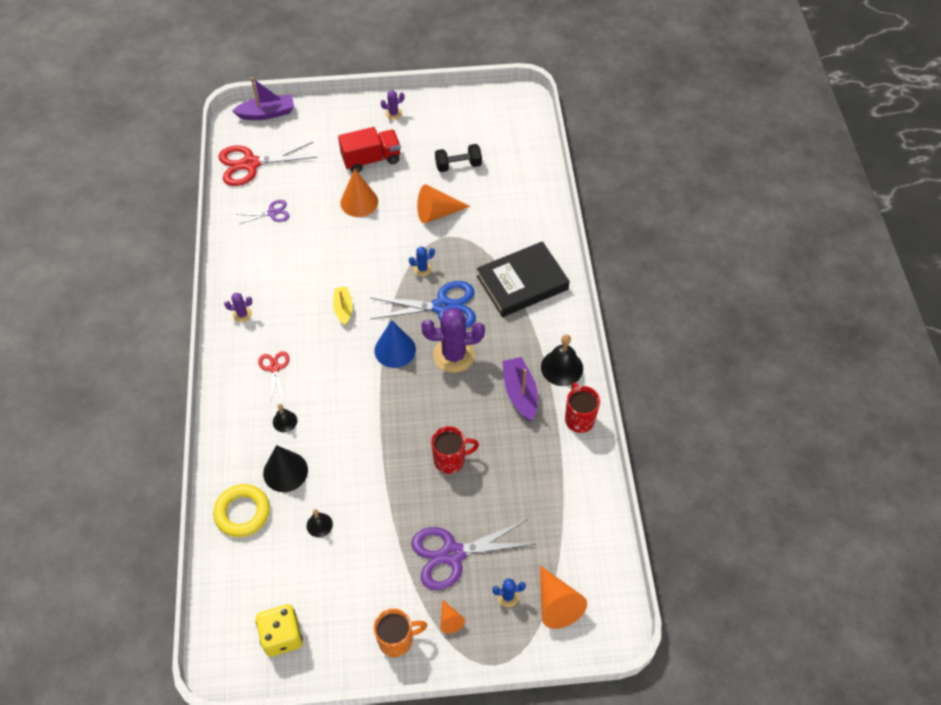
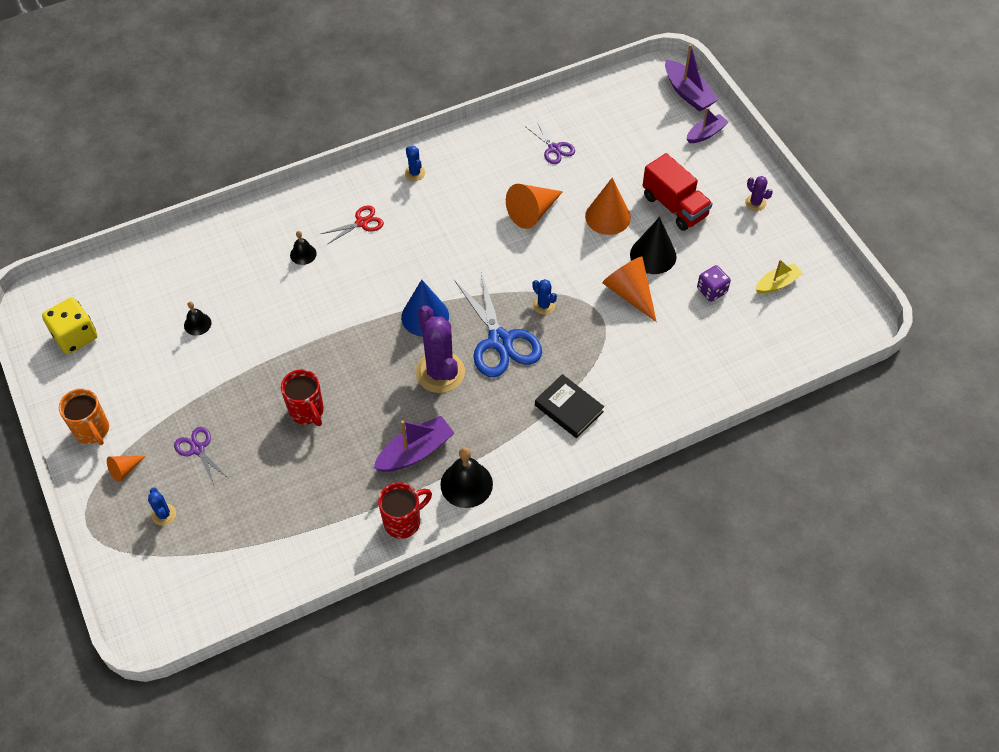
camera: 70 degrees right, 0 degrees up
(242, 314) = (415, 173): purple cactus -> blue cactus
(242, 512) = (192, 258): yellow ring -> none
(251, 164) = (610, 106): red scissors -> none
(285, 471) = (247, 275): black cone -> black cone (653, 255)
(313, 117) = (705, 134): none -> purple boat
(343, 309) = (458, 253): yellow boat -> yellow boat (777, 283)
(453, 554) = (197, 449): purple scissors -> purple scissors, size x0.52
(458, 165) = (711, 290): black dumbbell -> purple dice
(522, 283) = (569, 408): black book -> black book, size x0.59
(556, 604) = (166, 564): orange cone -> orange cone (532, 212)

